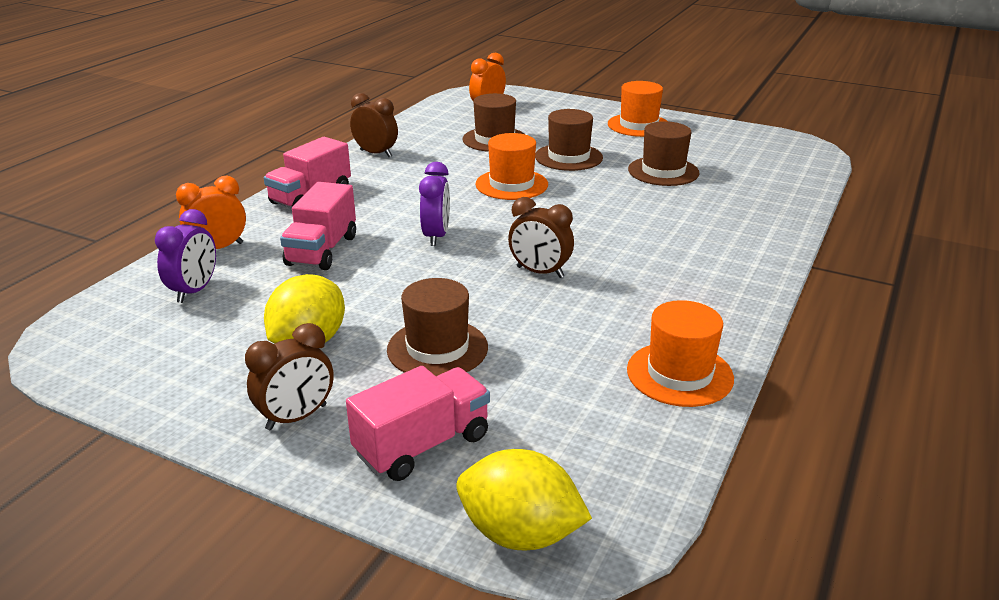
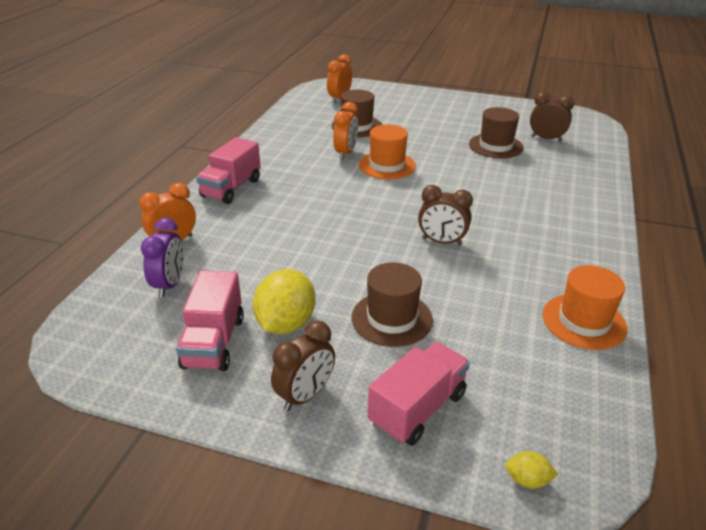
camera: 10 degrees left, 5 degrees up
(322, 250) = (261, 237): pink truck -> pink truck (214, 342)
(376, 153) = (268, 145): brown clock -> brown clock (546, 139)
(436, 236) = (347, 216): purple clock -> none
(466, 168) = (345, 153): none -> orange clock
(520, 534) = (527, 480): yellow lemon -> yellow lemon, size x0.46
(568, 157) = (420, 138): brown hat -> none
(638, 125) = (460, 107): orange hat -> none

